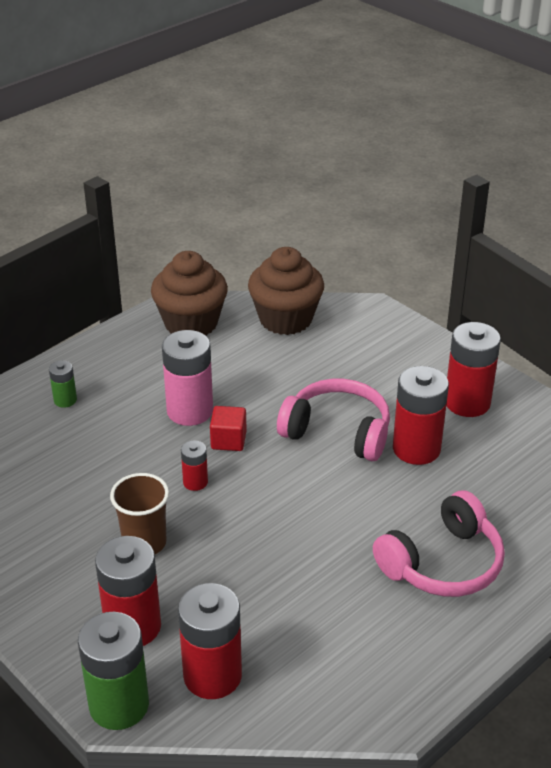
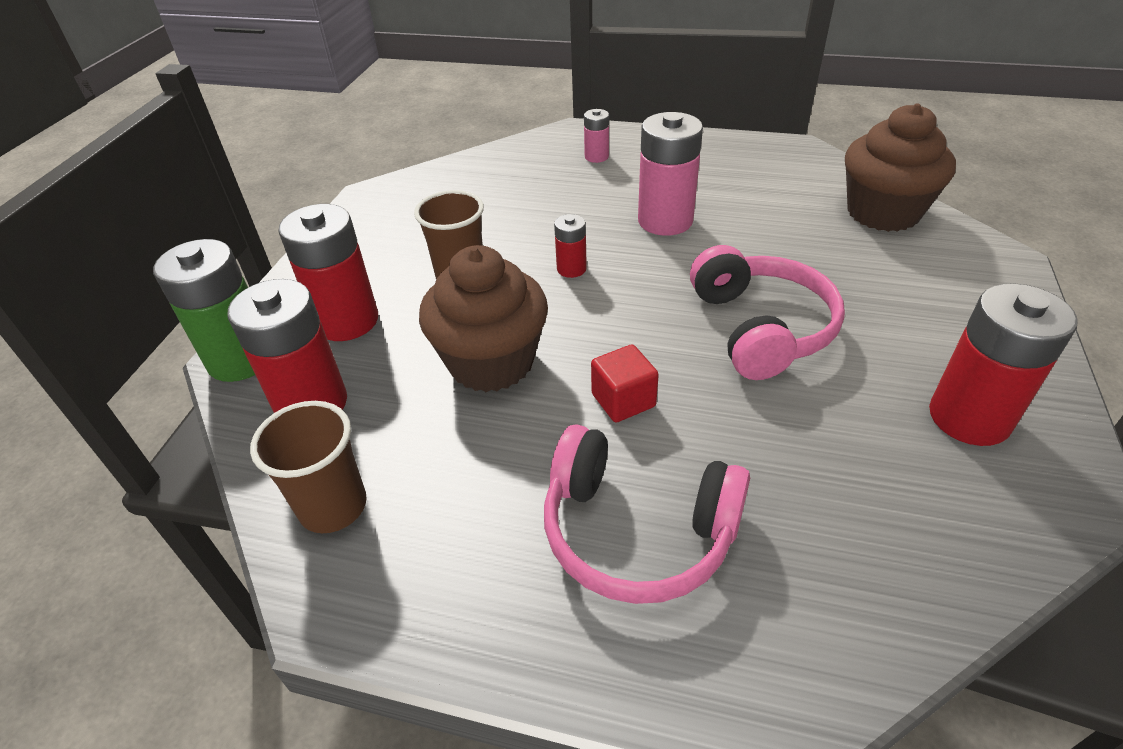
camera: 60 degrees right, 5 degrees up
(65, 400) = (596, 157): green battery -> pink battery
(191, 323) = (786, 166): brown cupcake -> brown cupcake (491, 362)
(228, 440) = (653, 261): red cube -> red cube (623, 400)
(321, 692) = (333, 507): none -> brown cup
(416, 449) = (816, 407): red battery -> none

